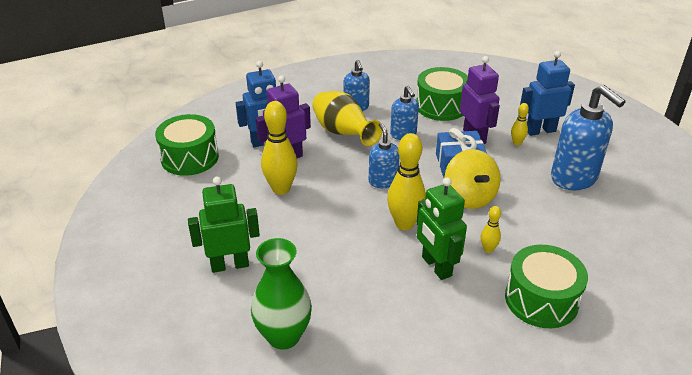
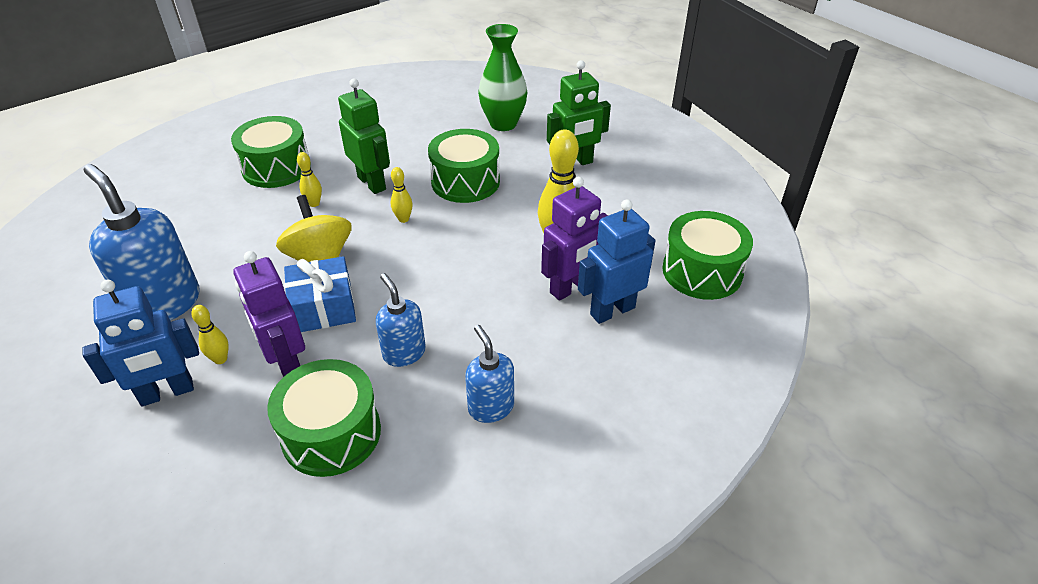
camera: 170 degrees right, 5 degrees up
(343, 133) = (501, 342): yellow vase -> none
(344, 256) = (465, 182): none -> green drum
(383, 181) = (432, 268): blue soap dispenser -> none
(404, 224) = (403, 219): yellow bowling pin -> yellow bowling pin, size x0.50

